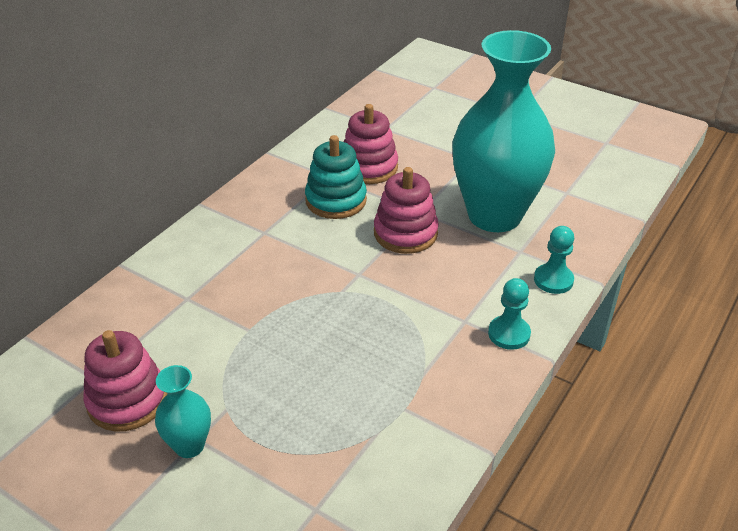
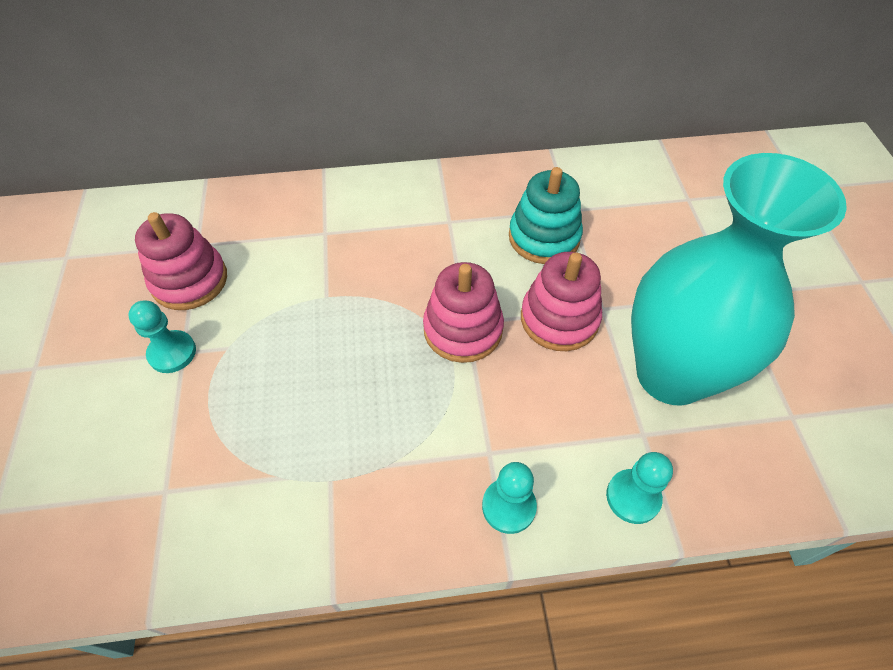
camera: 50 degrees right, 15 degrees up
(189, 445) = (172, 353): turquoise vase -> turquoise pawn
(368, 167) = (617, 227): pink stacking toy -> pink stacking toy (463, 329)

